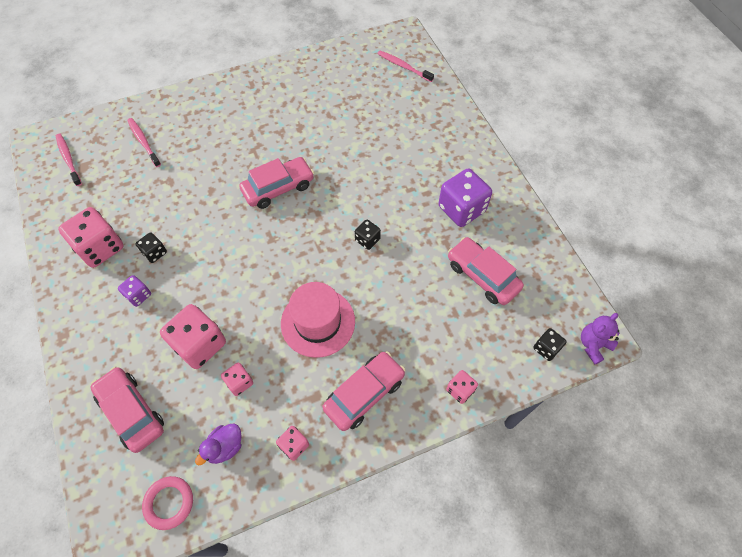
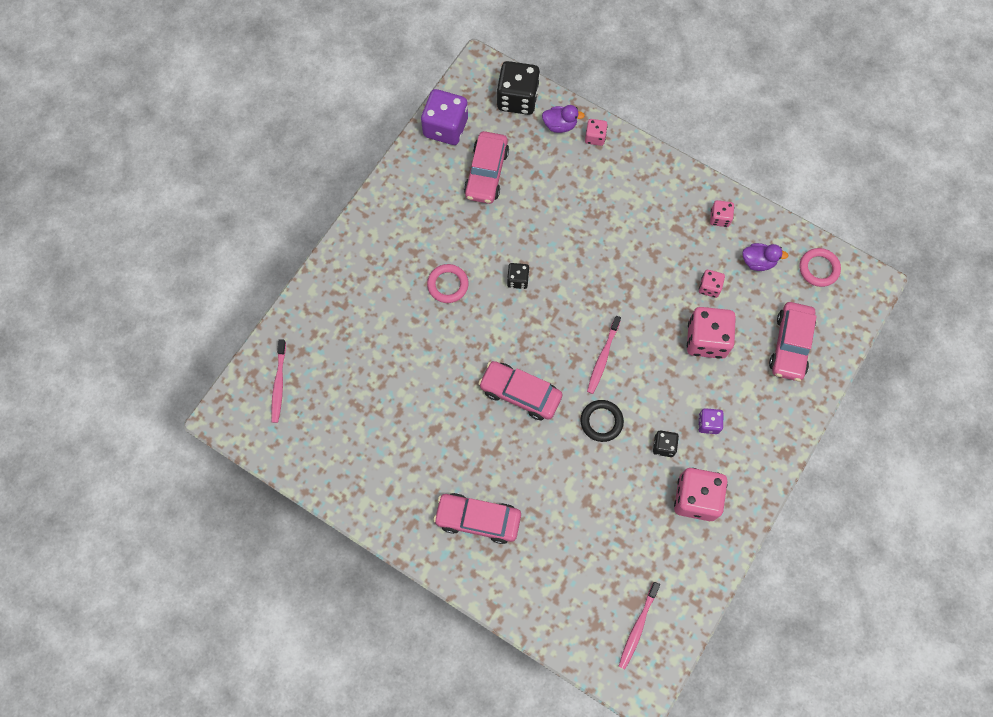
camera: 125 degrees left, 10 degrees up
(143, 142) = (563, 570): pink toothbrush -> pink toothbrush (602, 358)
(211, 224) = (601, 421): none -> black ring
(318, 322) = (620, 266): pink hat -> none
(364, 393) = (648, 197): pink car -> pink car (478, 519)
(400, 192) = (448, 285): none -> pink ring
(461, 209) = (430, 224): purple dice -> purple dice (445, 127)
(493, 367) = (560, 125): none -> purple duck
(546, 348) = (517, 99): black dice -> black dice, size x1.95
(593, 345) = (491, 70): purple teddy bear -> none

